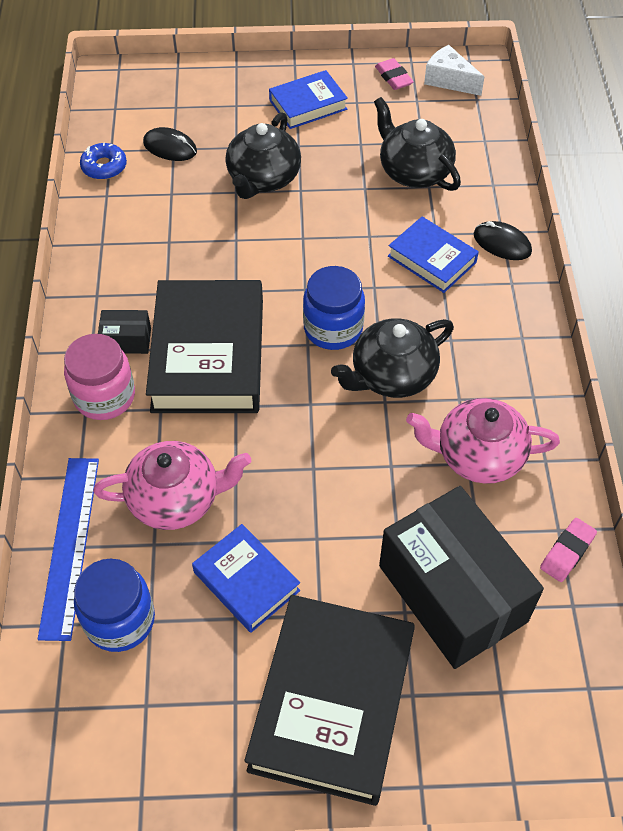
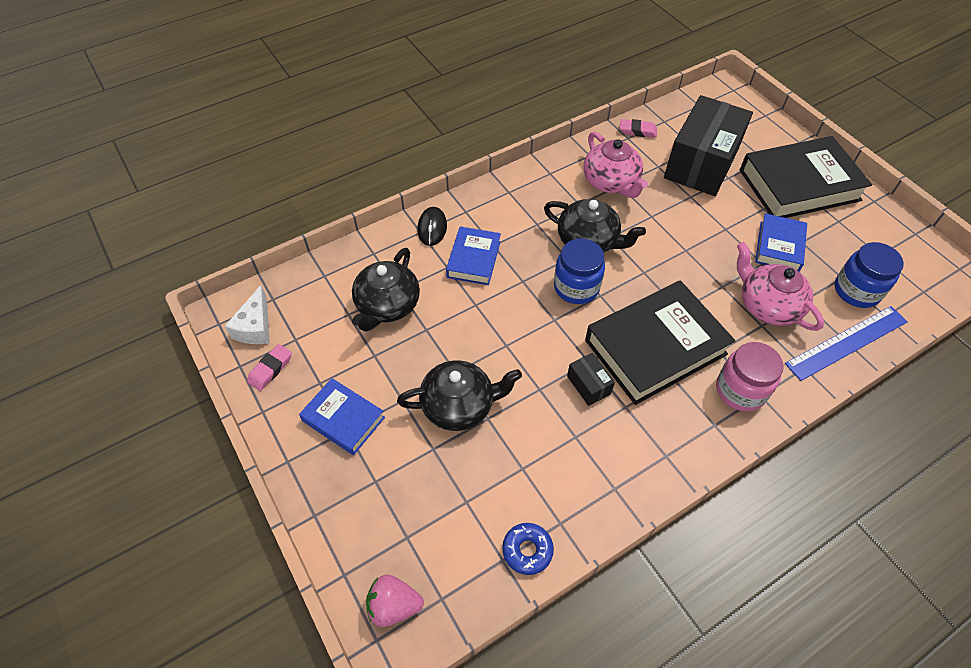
camera: 120 degrees left, 0 degrees up
(127, 340) = (687, 406): black box -> black box (588, 385)
(133, 84) = (394, 606): none -> pink strawberry
(170, 147) = (466, 505): black mouse -> none

